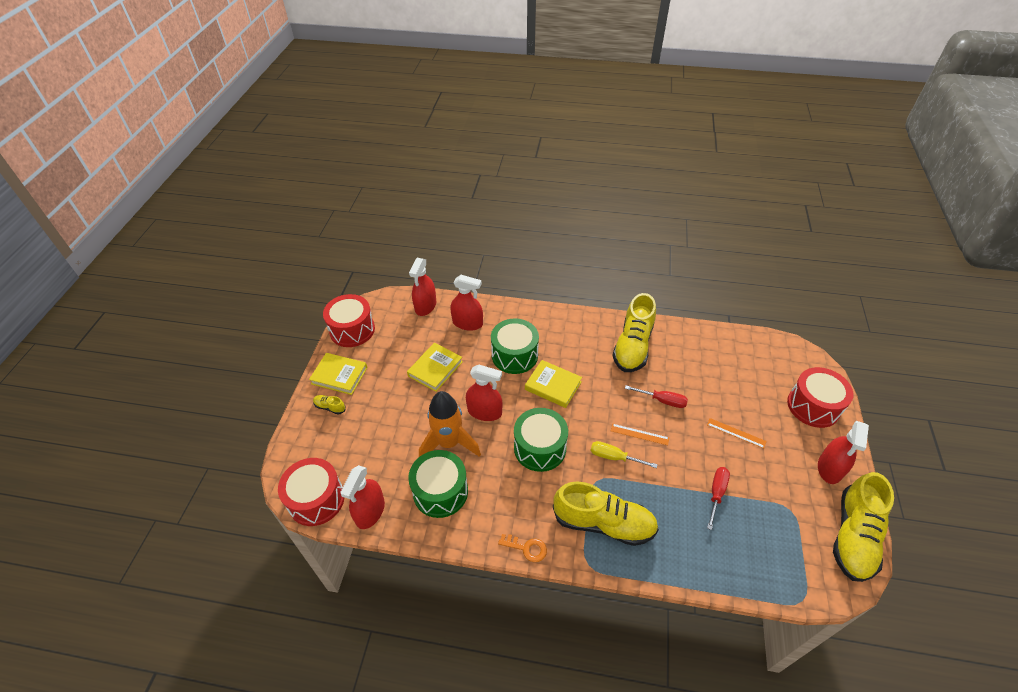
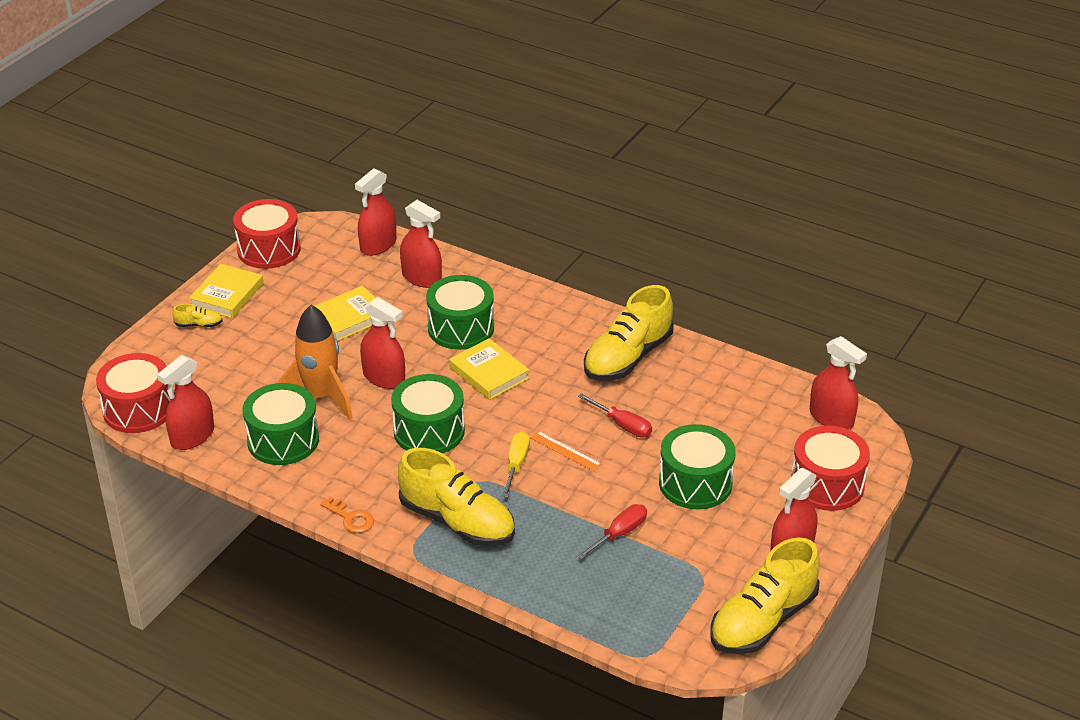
camera: 20 degrees right, 10 degrees down
(330, 407) = (199, 325): yellow shoe -> yellow shoe turned 135 degrees clockwise
(339, 375) = (227, 295): yellow book -> yellow book turned 75 degrees clockwise
(614, 457) = (516, 465): yellow screwdriver -> yellow screwdriver turned 60 degrees clockwise
(736, 433) = (695, 483): orange ruler -> green drum
(780, 354) = (831, 418): none -> red spray bottle

